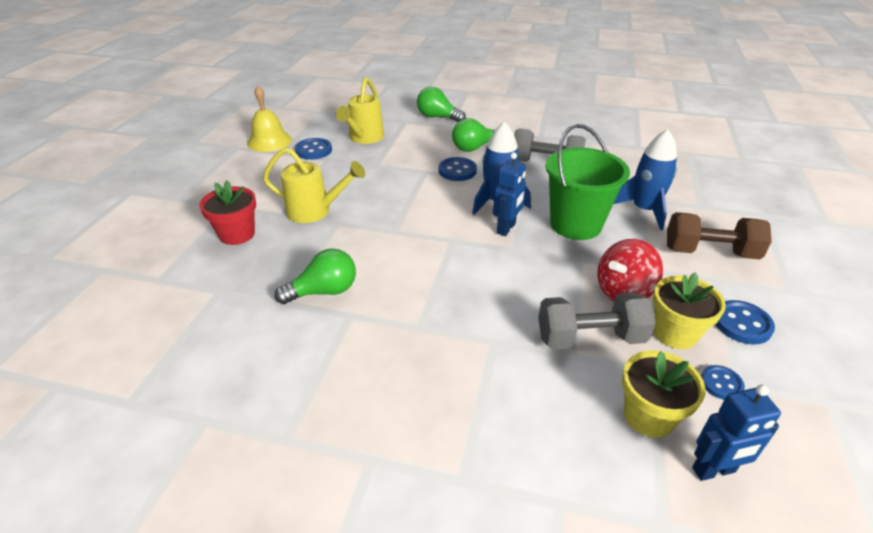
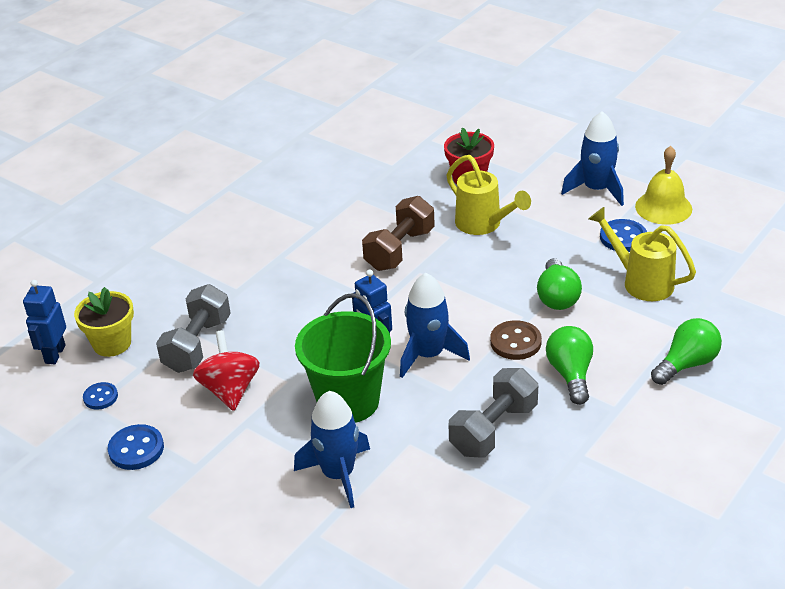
camera: 115 degrees right, 0 degrees up
(248, 169) = (596, 189): none -> blue rocket
(315, 211) = (483, 224): yellow watering can -> yellow watering can turned 75 degrees counterclockwise
(324, 291) = (355, 216): green light bulb -> green light bulb (557, 297)
(457, 171) = (515, 342): blue button -> brown button
(675, 333) = (162, 398): yellow flower pot -> none
(710, 252) = (233, 489): brown dumbbell -> brown dumbbell (400, 250)

